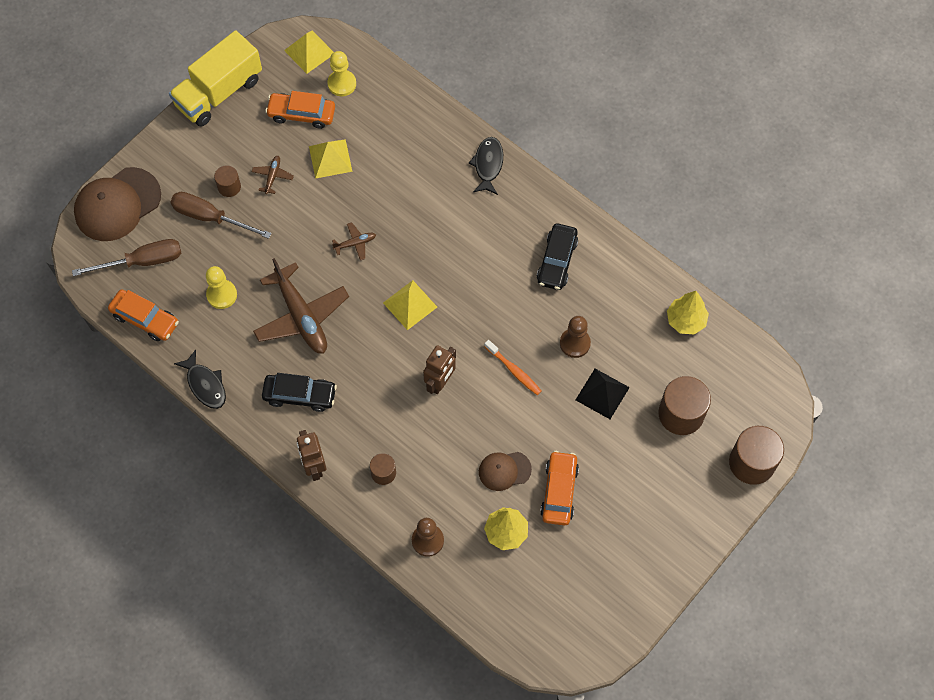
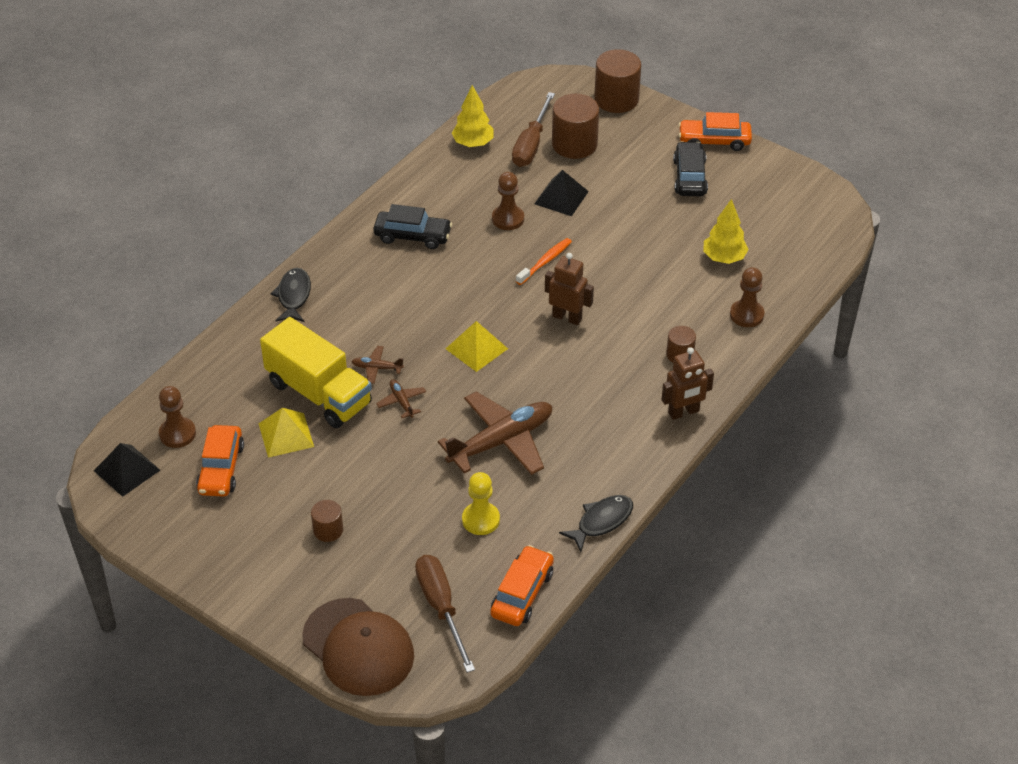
camera: 95 degrees left, 20 degrees down
(210, 217) = (373, 544): brown screwdriver -> brown screwdriver (531, 144)
(219, 92) = (185, 557): yellow truck -> yellow truck (319, 393)
(273, 176) = (312, 488): brown plane -> brown plane (377, 368)
(300, 395) = (601, 433): black car -> black car (690, 177)
(309, 52) = (127, 470): yellow pyramid -> black pyramid
(342, 84) = (177, 434): yellow pawn -> brown pawn
(488, 165) = (293, 296): black fish -> black fish turned 90 degrees clockwise
(504, 470) = (658, 263): brown cap -> none
(559, 491) = (672, 223): orange car -> orange car (714, 141)

